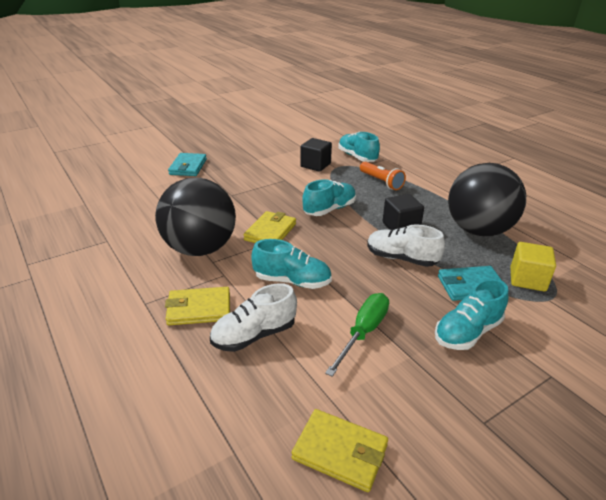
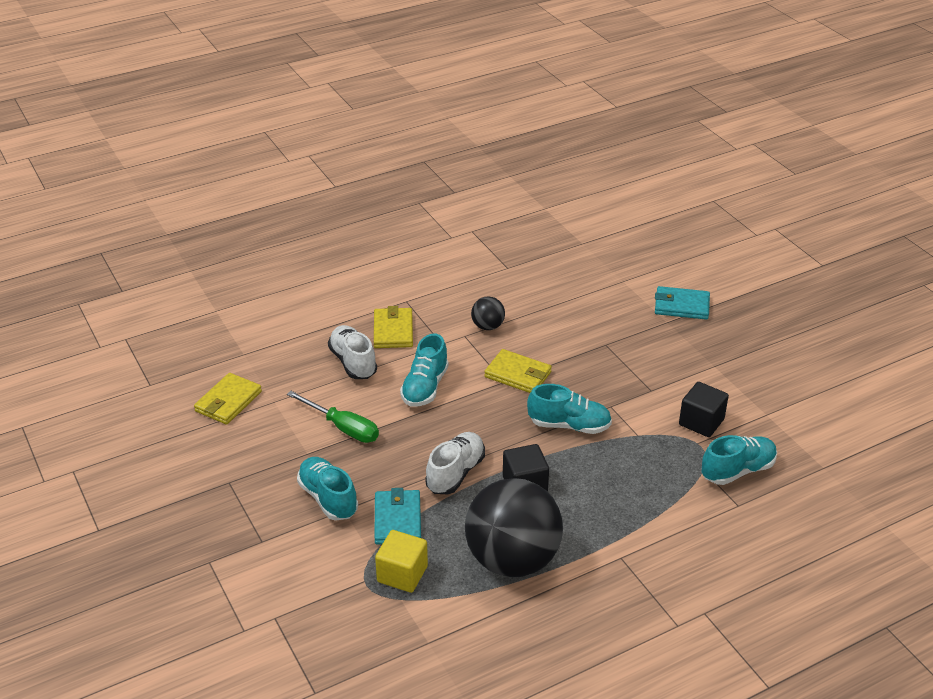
camera: 95 degrees right, 5 degrees up
(200, 249) = (488, 326): black ball -> black ball, size x0.43
(329, 209) = (569, 425): turquoise shoe -> turquoise shoe turned 45 degrees counterclockwise
(381, 182) = (651, 485): orange flashlight -> none

